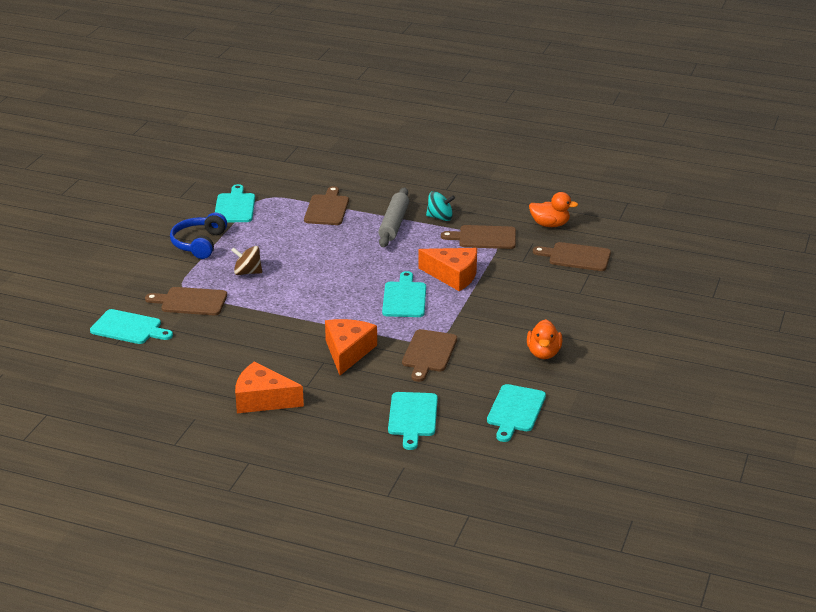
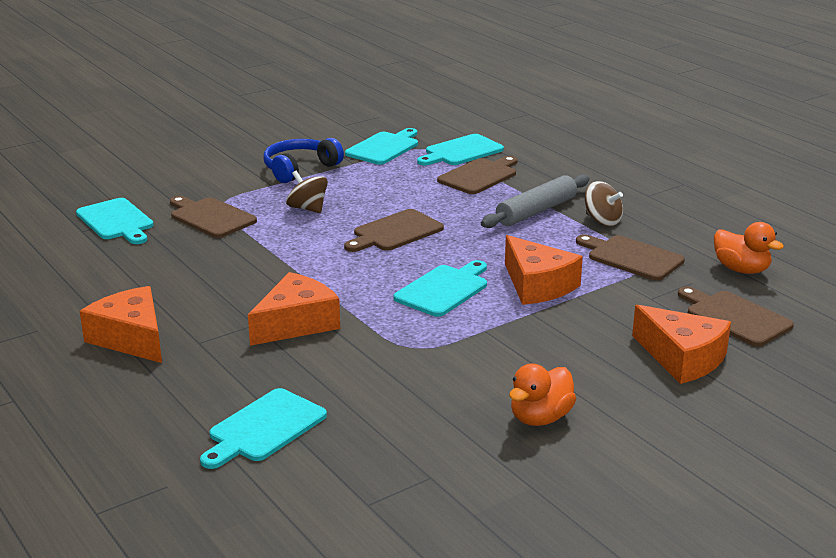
camera: 35 degrees right, 5 degrees down
(428, 353) = (388, 360): brown cutting board -> brown cutting board (395, 232)
(440, 217) = (602, 221): turquoise spinning top -> brown spinning top
(515, 411) = (405, 476): turquoise cutting board -> turquoise cutting board (461, 151)
(575, 292) = (682, 358): none -> orange cheese

